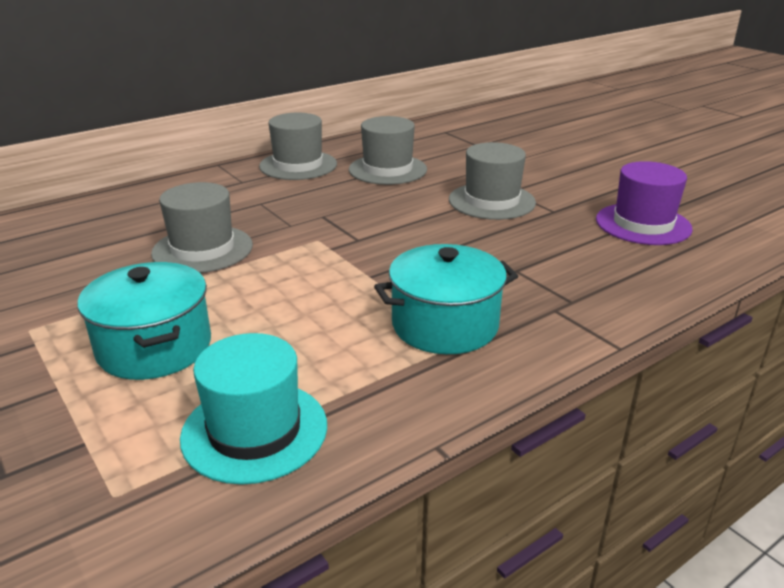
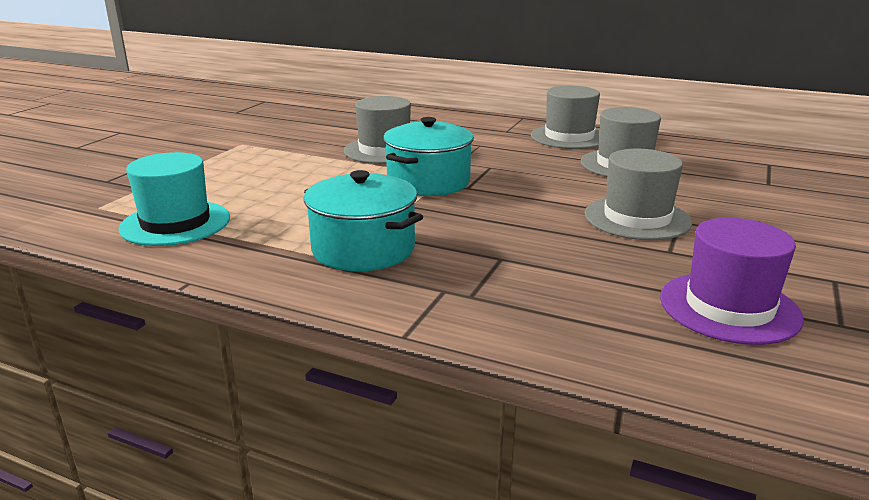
camera: 60 degrees right, 5 degrees down
(154, 347) = (248, 174): turquoise pot -> turquoise pot (428, 182)

